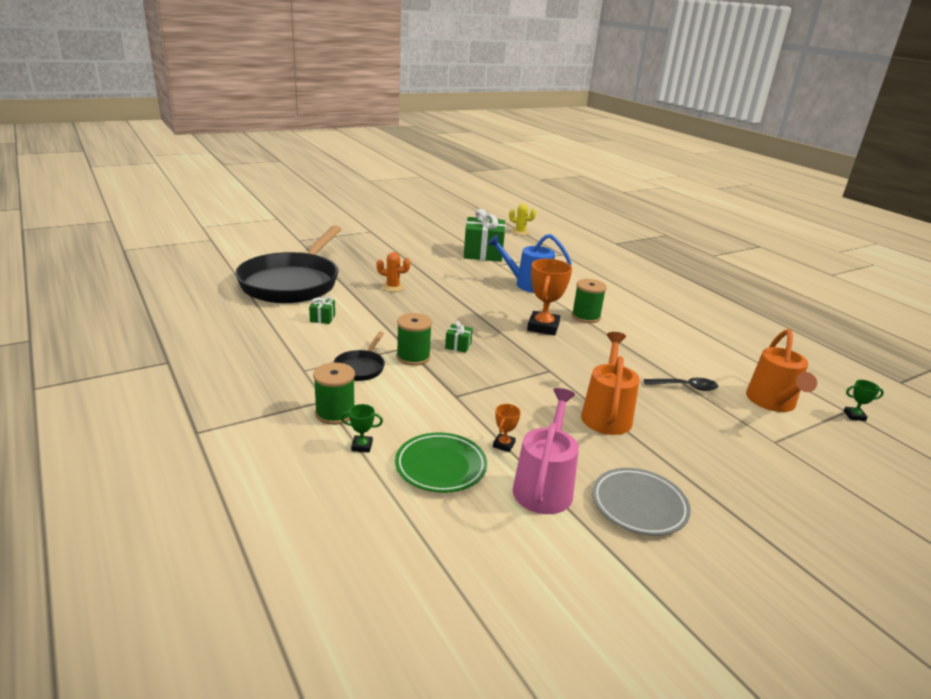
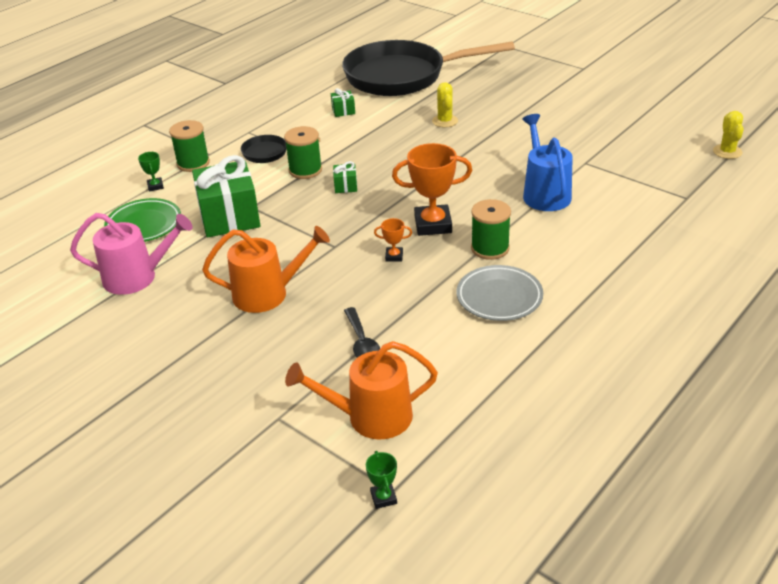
camera: 75 degrees right, 10 degrees up
(393, 287) = (445, 121): orange cactus -> yellow cactus
(483, 253) = (607, 145): green gift -> green gift (229, 217)
(503, 445) = (187, 246): orange trophy -> orange trophy (394, 256)
(639, 505) = (129, 330): grey plate -> grey plate (499, 297)

